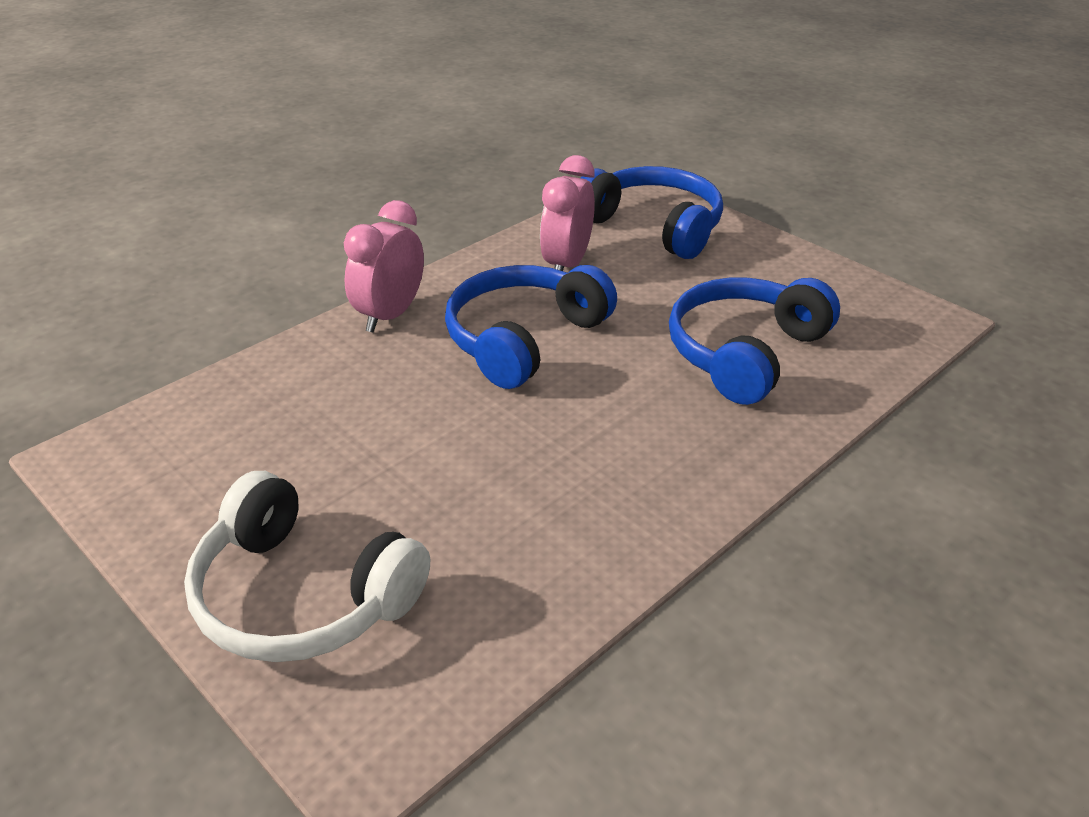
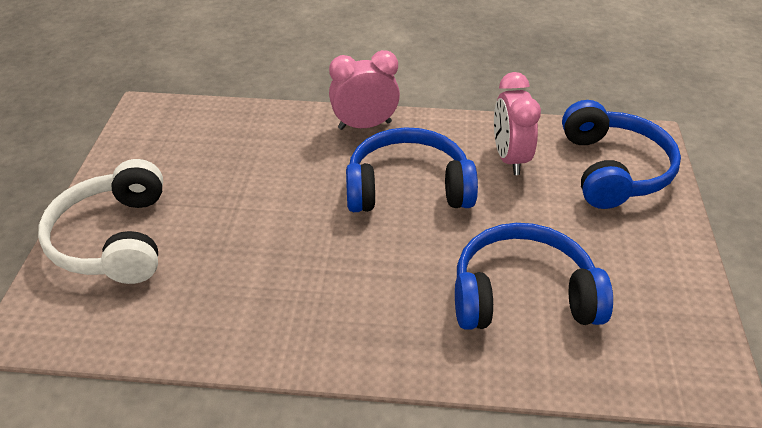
camera: 50 degrees right, 5 degrees up
(566, 264) = (510, 158): pink clock -> pink clock turned 75 degrees counterclockwise

